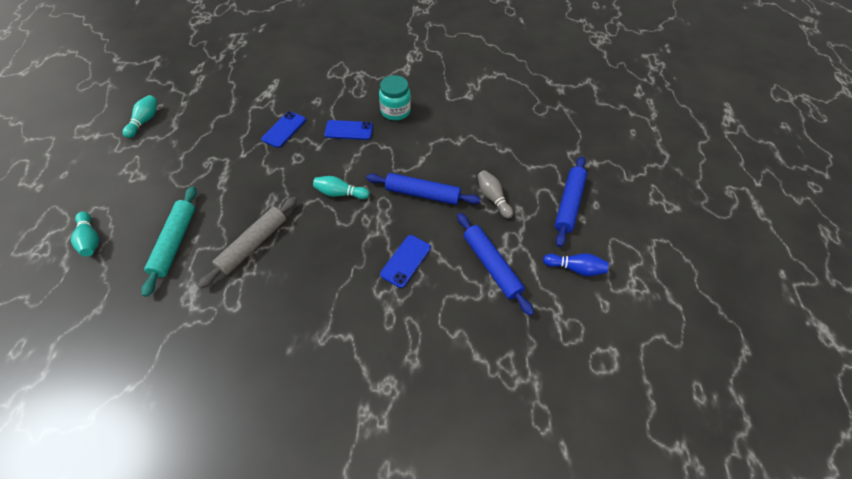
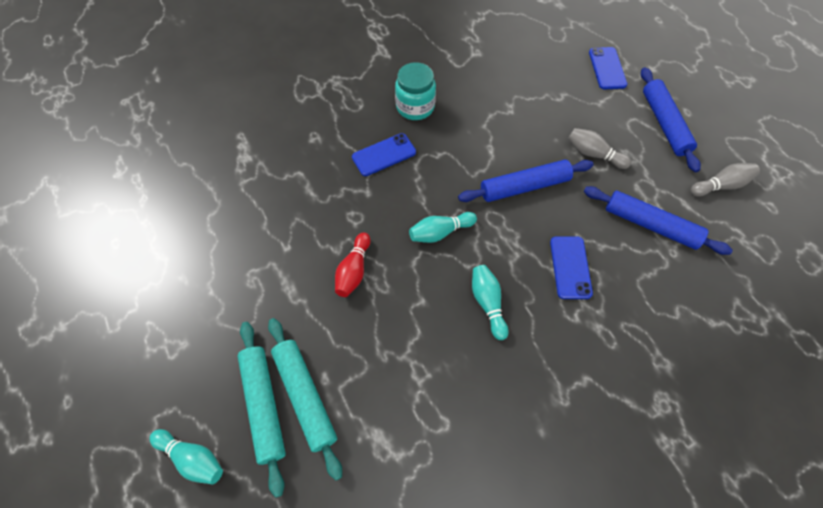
camera: 30 degrees left, 5 degrees up
(145, 121) = (114, 272): turquoise bowling pin -> turquoise bowling pin (488, 303)
(150, 234) = (264, 405): none -> turquoise rolling pin
(254, 245) = (399, 344): grey rolling pin -> none
(267, 188) = (354, 270): none -> red bowling pin
(284, 129) = (308, 191): blue phone -> blue phone (607, 68)
(575, 268) = (721, 185): blue bowling pin -> grey bowling pin

